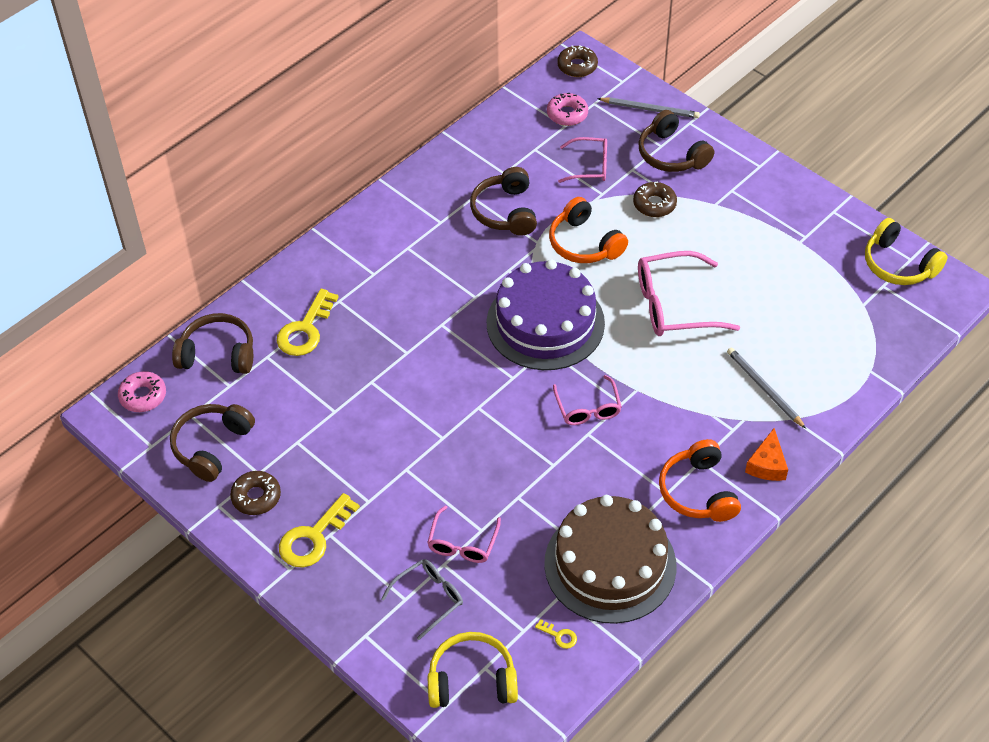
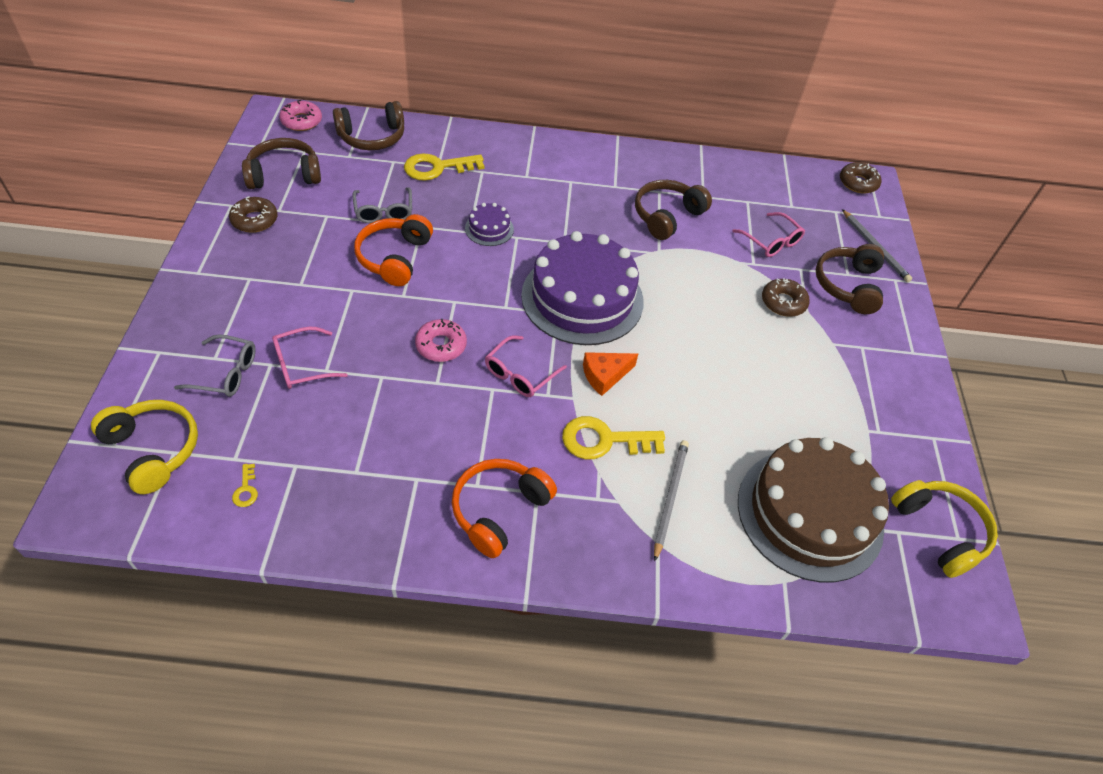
camera: 45 degrees right, 0 degrees up
(218, 354) = (372, 137): brown headphones -> brown headphones turned 105 degrees clockwise
(314, 537) = (239, 271): yellow key -> yellow key (604, 440)
(330, 398) = (384, 212): none -> grey glasses
(415, 337) = (489, 229): none -> purple cake
(567, 114) = (804, 201): pink donut -> pink donut (441, 345)
(584, 243) = (690, 279): orange headphones -> orange headphones (395, 258)
(610, 564) = (357, 485): brown cake -> brown cake (809, 513)
(673, 305) = (691, 373): pink glasses -> none
(767, 464) = (582, 552): orange cheese -> orange cheese (605, 375)
(898, 264) = (939, 531): yellow headphones -> yellow headphones turned 150 degrees clockwise

